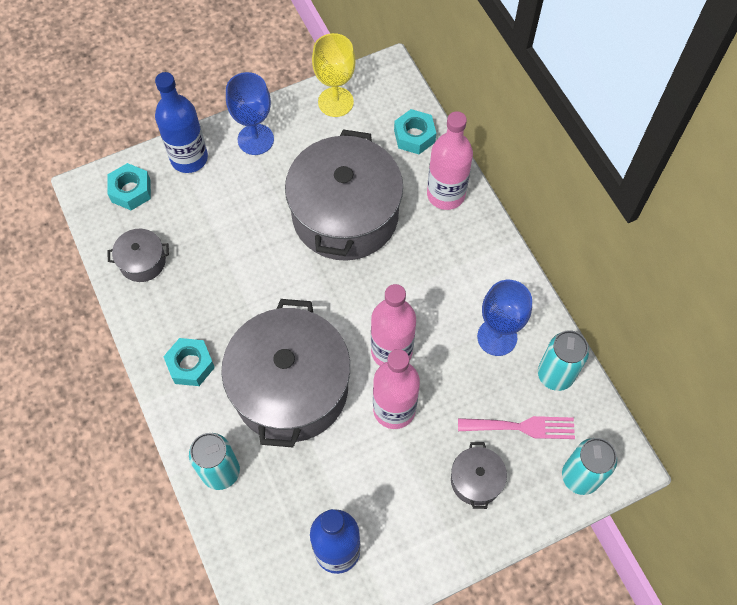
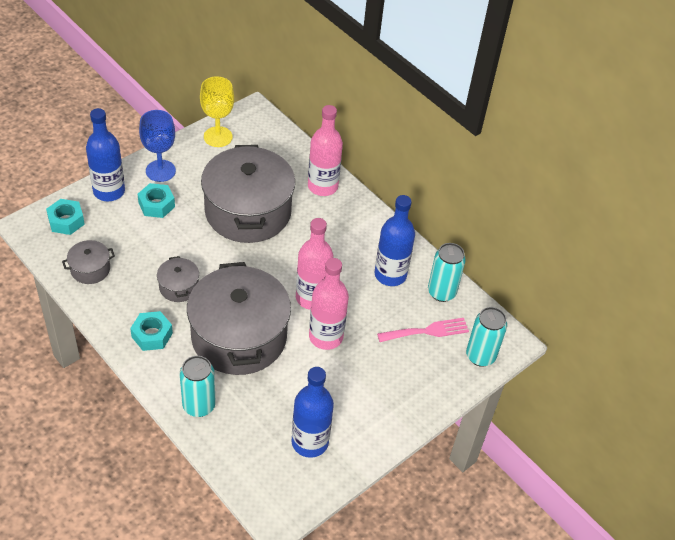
camera: 20 degrees left, 15 degrees down
(414, 136) = (287, 151): turquoise nut -> turquoise nut (156, 205)
(476, 480) = (403, 373): grey pot -> grey pot (179, 287)
(497, 337) = (390, 275): blue goblet -> blue bottle

